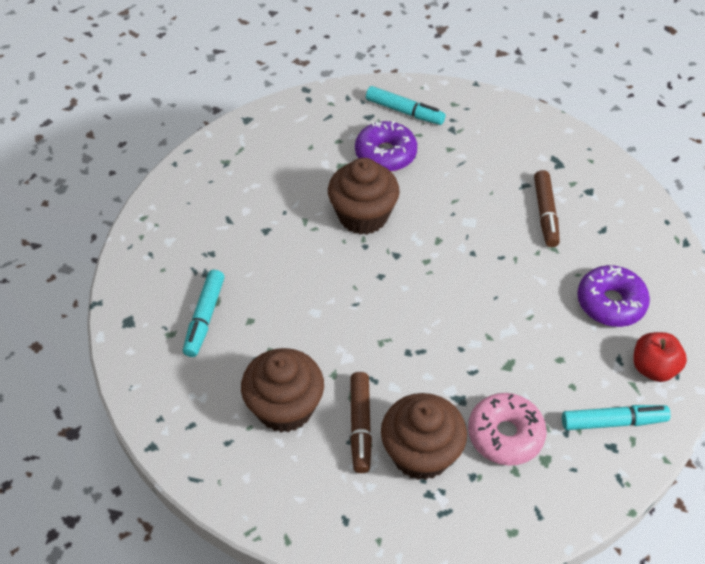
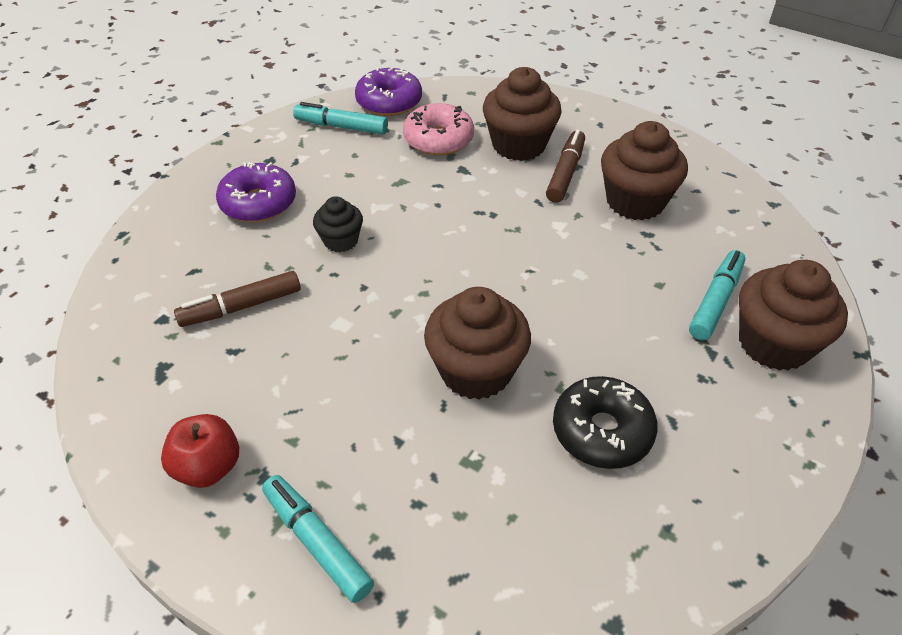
camera: 160 degrees left, 5 degrees down
(160, 293) = (773, 343): none -> brown cupcake
(272, 202) = (602, 431): none -> black donut
(385, 154) = (395, 462): purple donut -> purple donut (389, 102)
(516, 286) = (341, 240): none -> black cupcake
(545, 213) = (241, 307): brown marker -> brown marker turned 135 degrees counterclockwise
(653, 368) = (272, 149): red apple -> red apple (208, 467)

